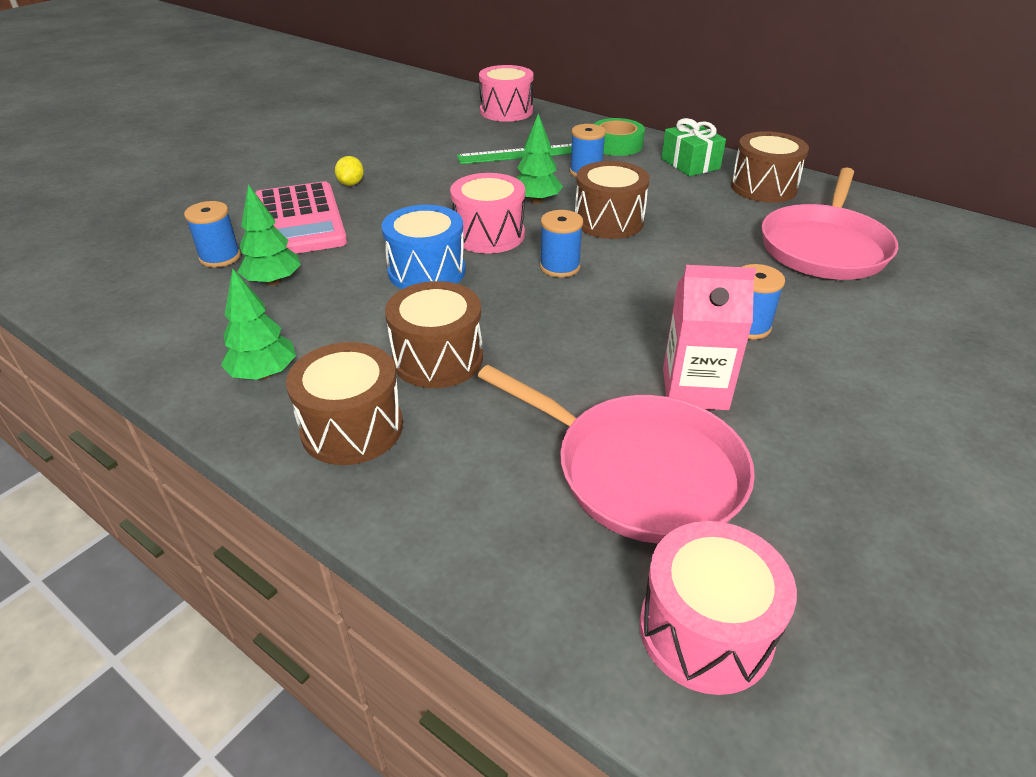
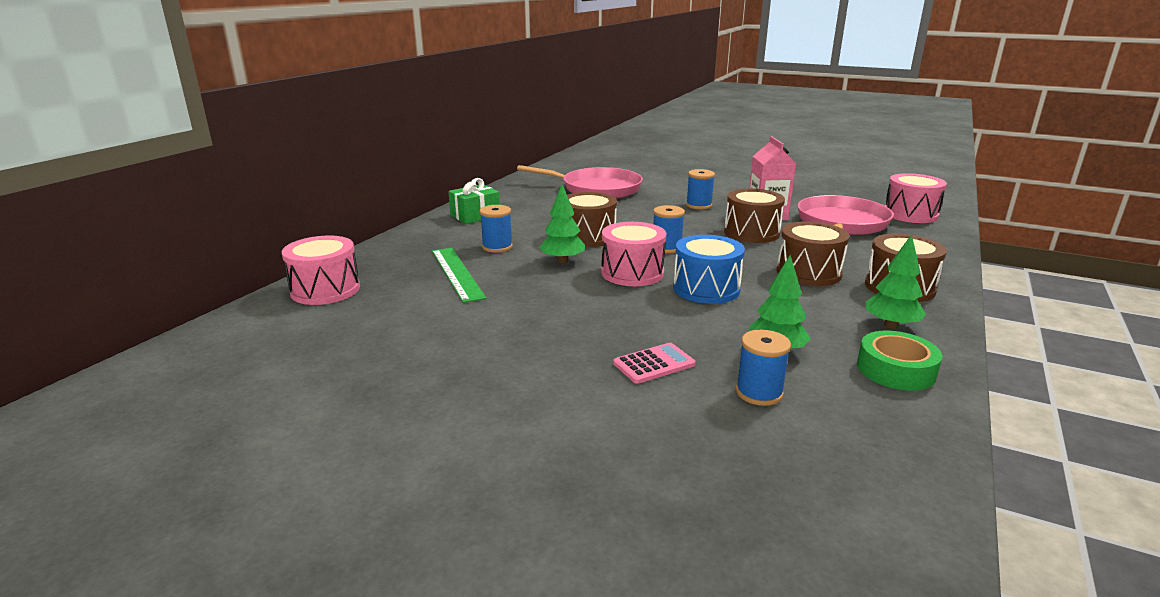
camera: 100 degrees left, 15 degrees down
(299, 221) = (654, 364): pink calculator -> pink calculator, size x0.48
(351, 184) = (550, 351): yellow lemon -> none
(616, 145) = (434, 238): green tape -> green tape (895, 370)
(763, 187) = (515, 198): brown drum -> brown drum (751, 233)

